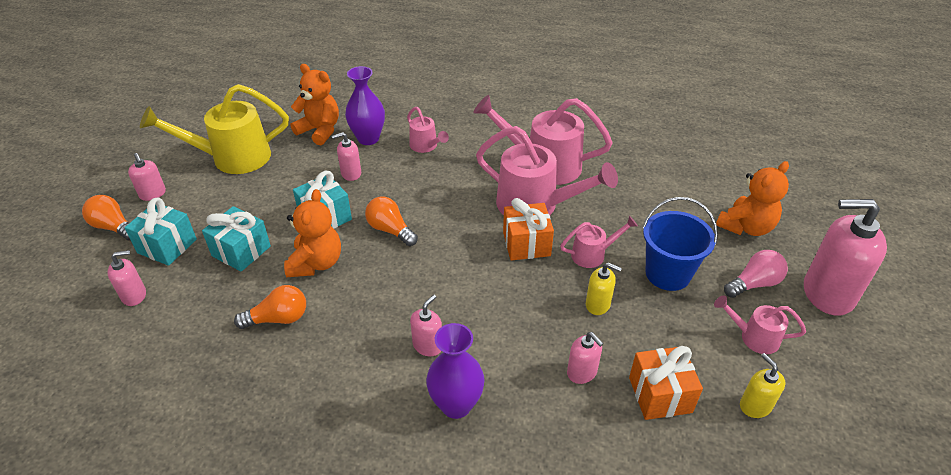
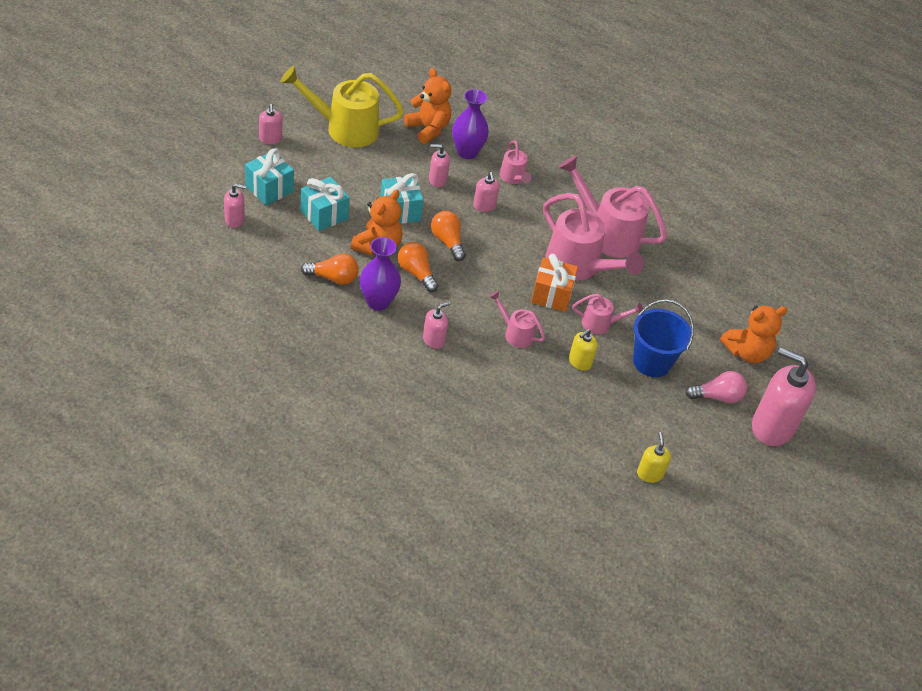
camera: 15 degrees right, 5 degrees up
(114, 227) = (233, 157): orange light bulb -> orange light bulb (416, 273)
(456, 405) = (434, 386): purple vase -> purple vase (378, 302)
(582, 372) = (537, 402): pink soap dispenser -> pink soap dispenser (484, 206)
(598, 304) = (579, 362): yellow soap dispenser -> yellow soap dispenser turned 90 degrees clockwise
(660, 395) = (584, 439): orange gift -> none
(753, 337) = (685, 432): pink watering can -> pink watering can (515, 333)

